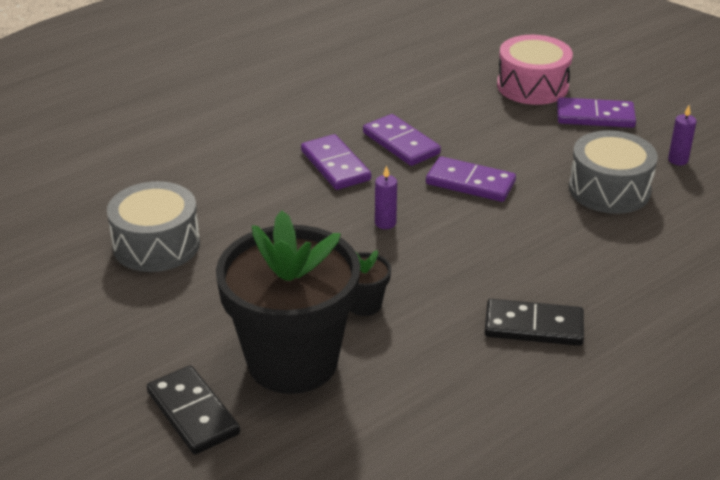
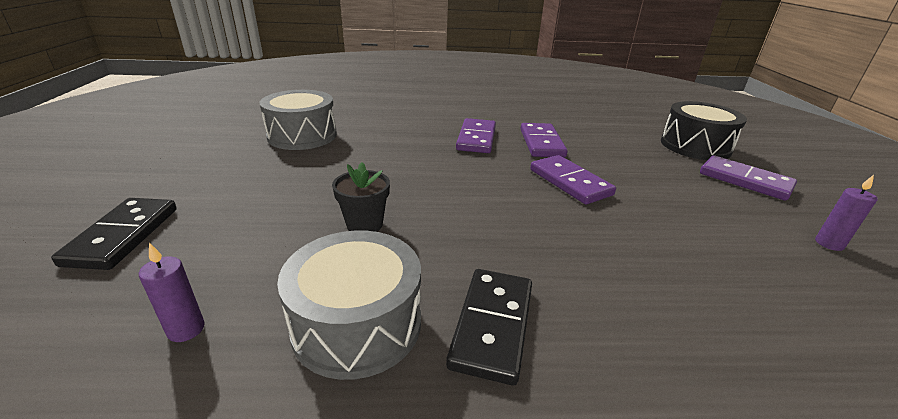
camera: 35 degrees right, 5 degrees down
(292, 362) = (246, 237): black flower pot -> none
(385, 223) = (464, 180): purple candle -> purple candle (186, 329)
(532, 86) = (695, 146): pink drum -> black drum
(533, 326) = (492, 325): black domino -> black domino turned 60 degrees clockwise
(609, 189) = (715, 237): grey drum -> grey drum (357, 324)

